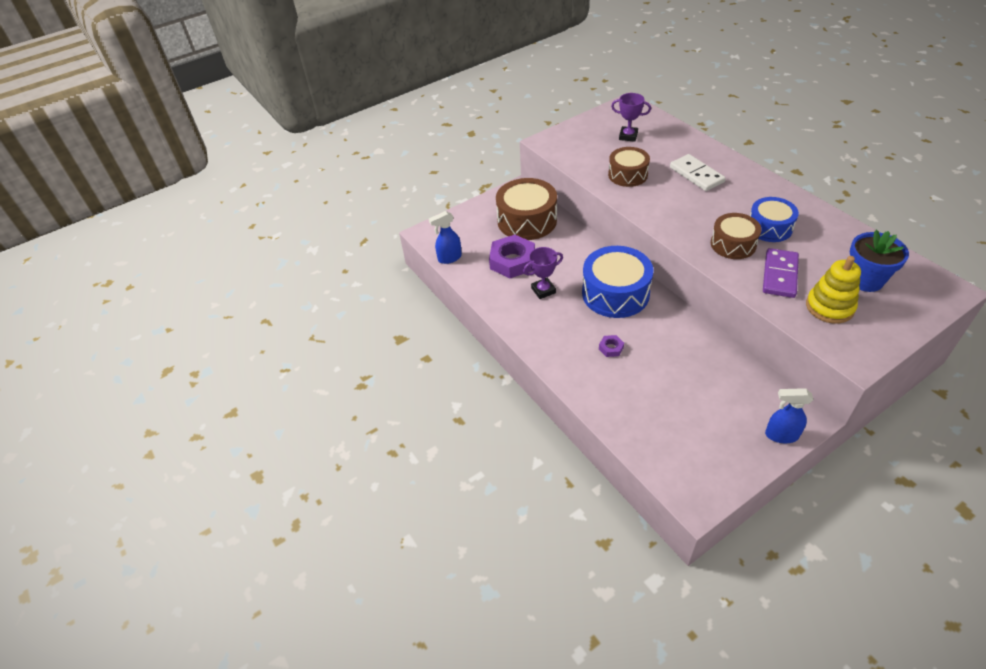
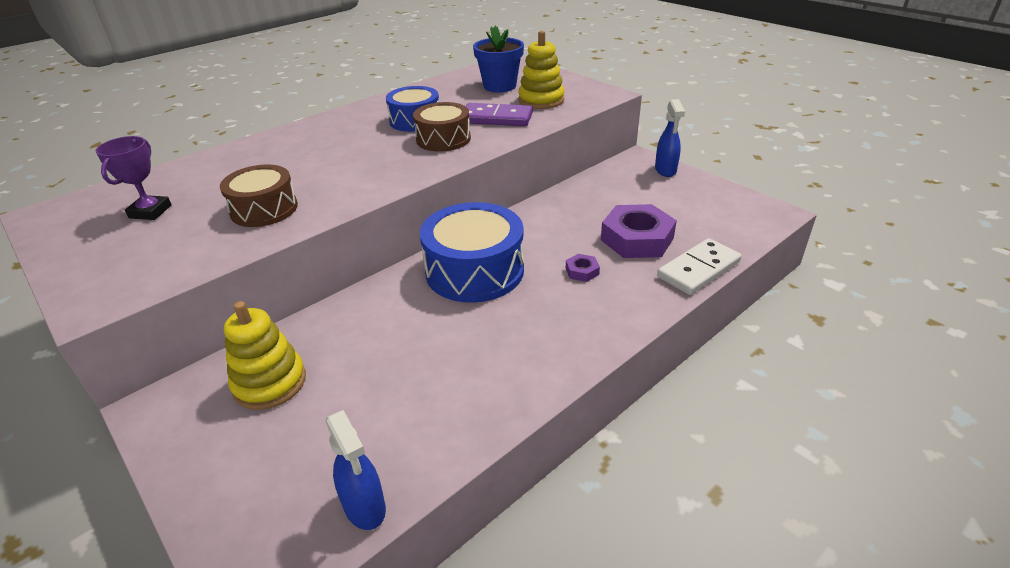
camera: 100 degrees left, 10 degrees down
(512, 261) = (390, 393): purple nut -> purple nut (637, 239)
(527, 220) = (270, 383): brown drum -> yellow stacking toy
(543, 290) = (470, 344): purple trophy -> none
(696, 175) = (291, 158): white domino -> white domino (698, 269)

